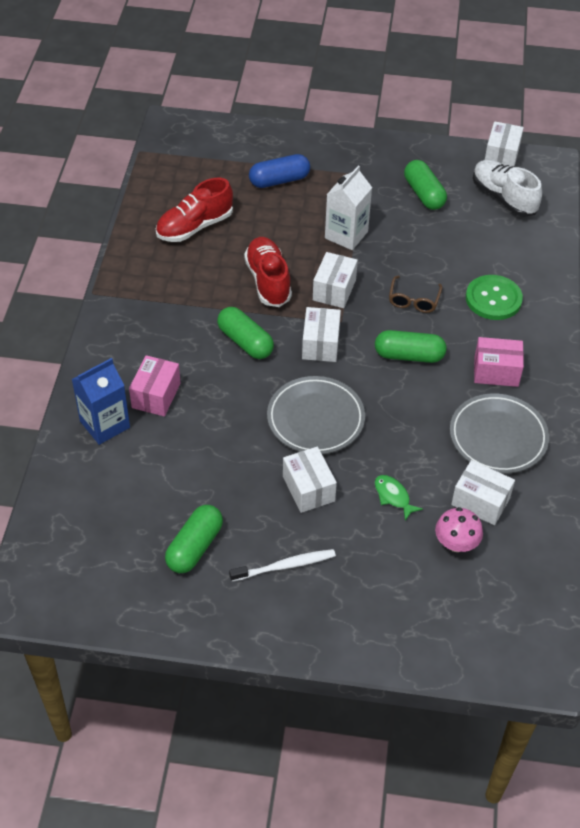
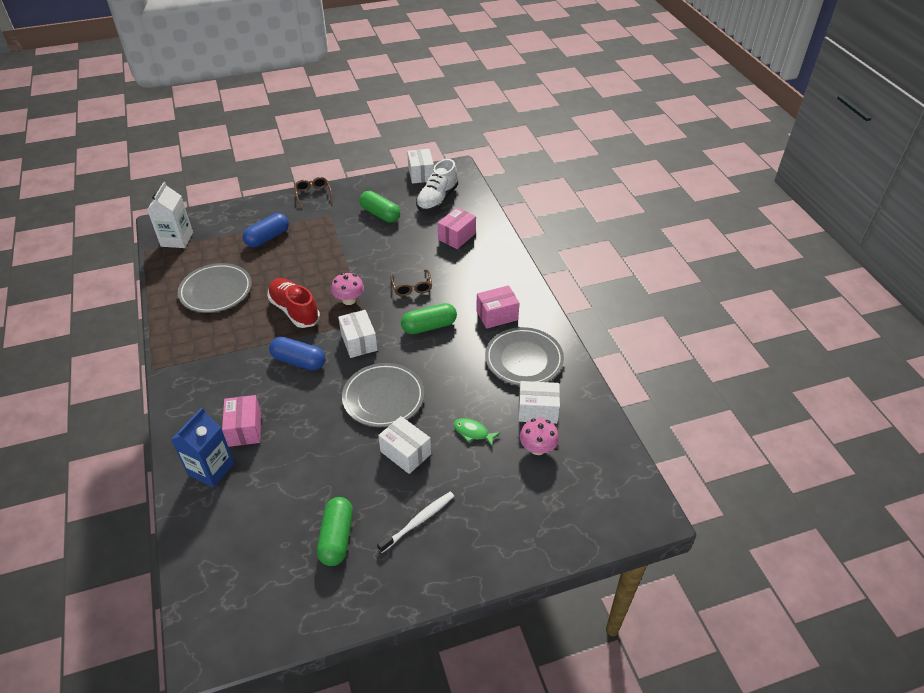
camera: 25 degrees left, 5 degrees down
(194, 227) = (216, 291): red shoe -> grey plate
(245, 342) = (299, 361): green capsule -> blue capsule
(334, 290) = (349, 300): white box -> pink mushroom
(346, 235) = (338, 259): white carton -> white carton (177, 239)
(357, 142) = (313, 195): none -> brown glasses
(493, 299) = (467, 267): green button -> none
(502, 255) = (457, 236): none -> pink box
(503, 198) = (437, 200): white shoe -> white shoe turned 90 degrees counterclockwise

